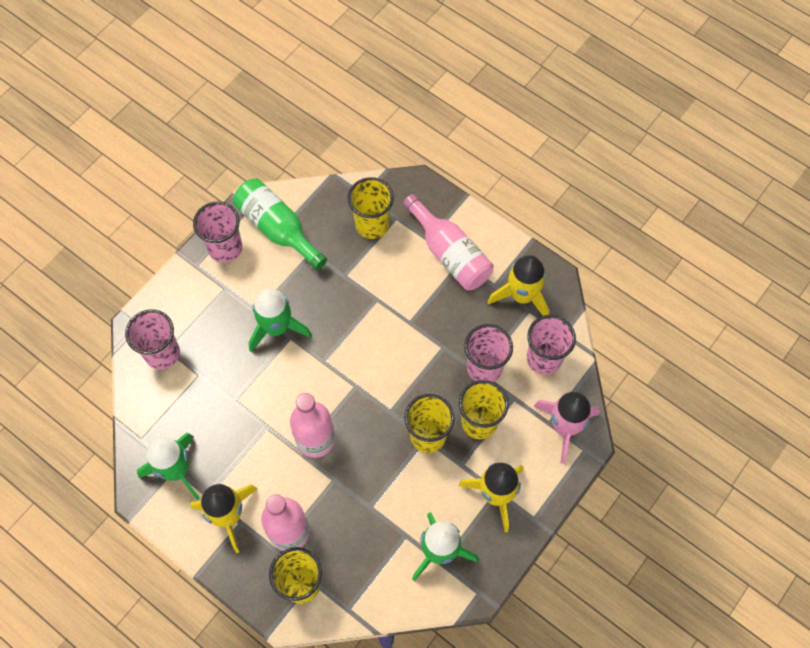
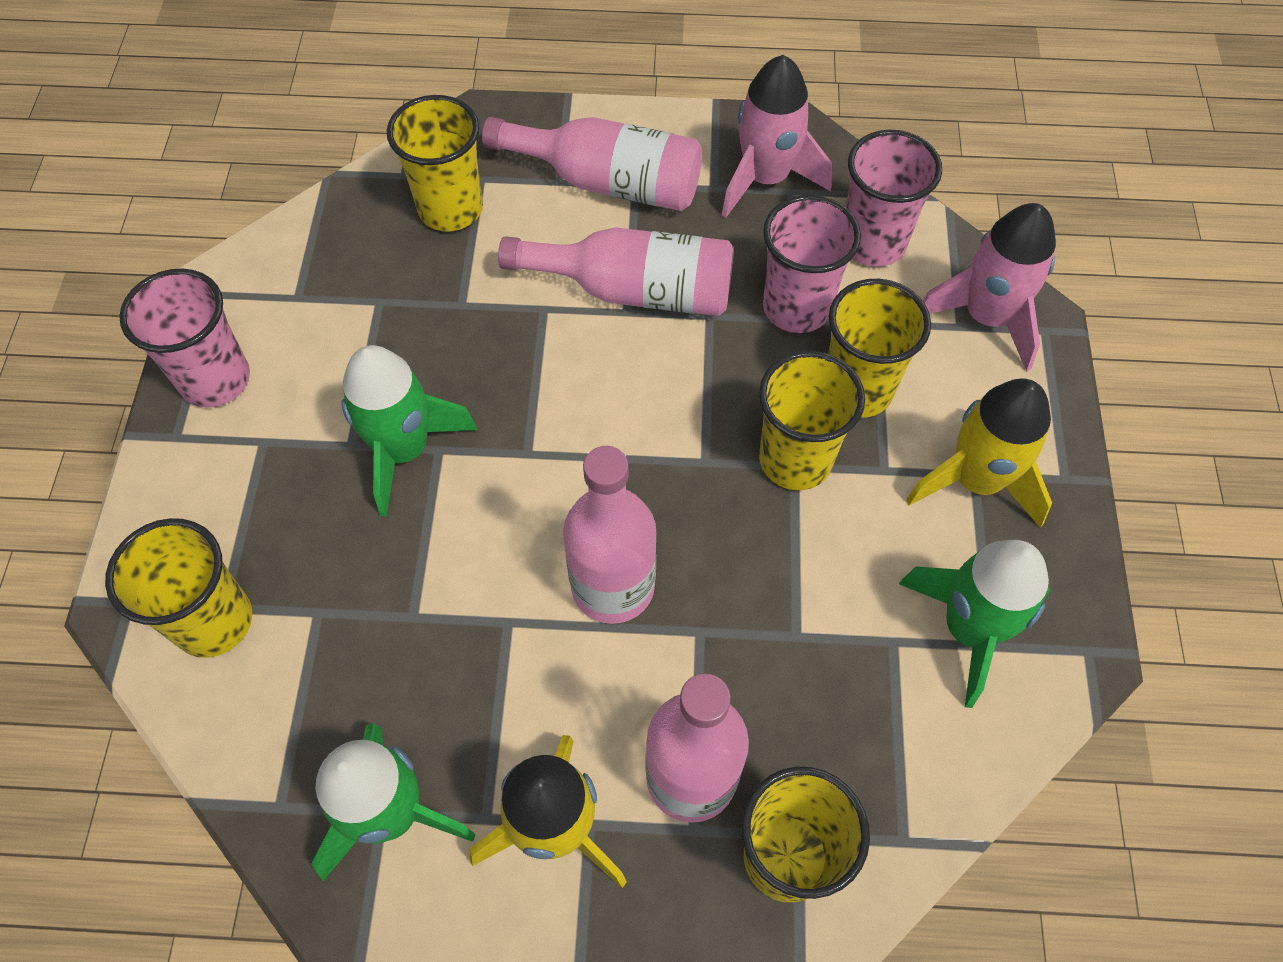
camera: 35 degrees left, 5 degrees down
(162, 353) = (214, 621): pink cup -> yellow cup
(278, 228) = (291, 299): green bottle -> none
(421, 315) = (635, 291): none -> pink bottle
(522, 296) = (765, 178): yellow rocket -> pink rocket

